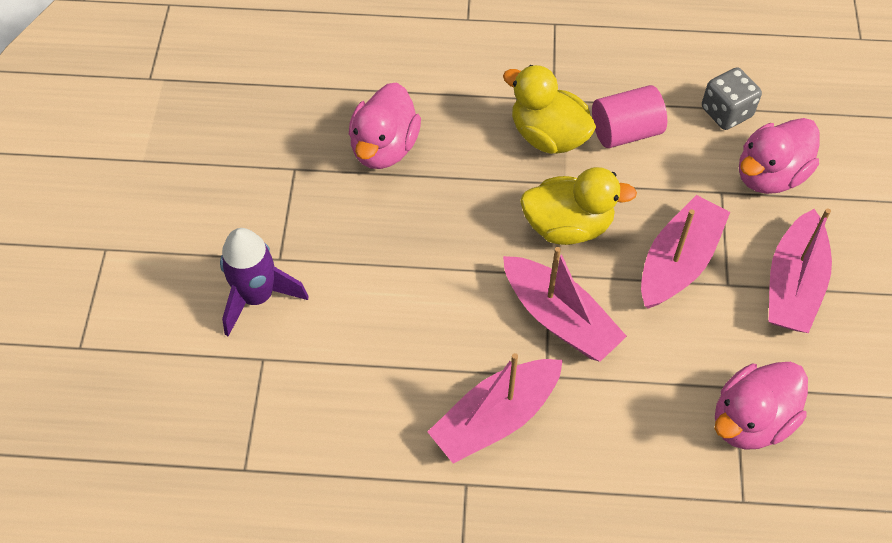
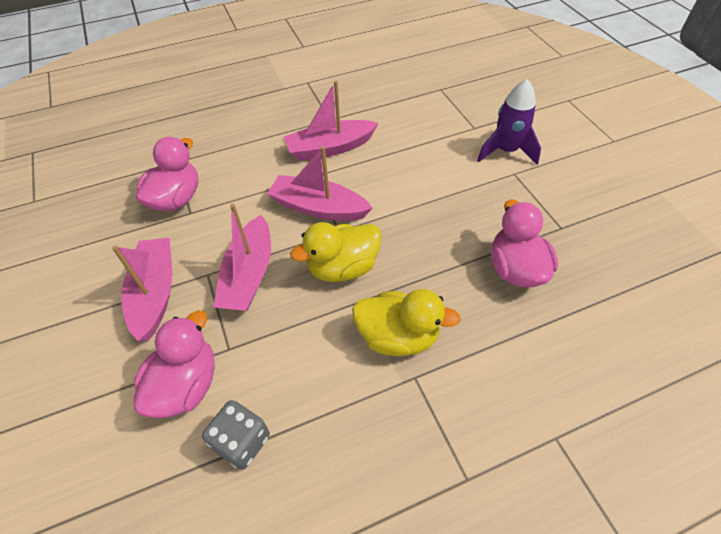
camera: 155 degrees right, 5 degrees down
(495, 418) = (330, 148): pink boat -> pink boat turned 135 degrees counterclockwise
(625, 132) = (333, 372): pink cylinder -> none

